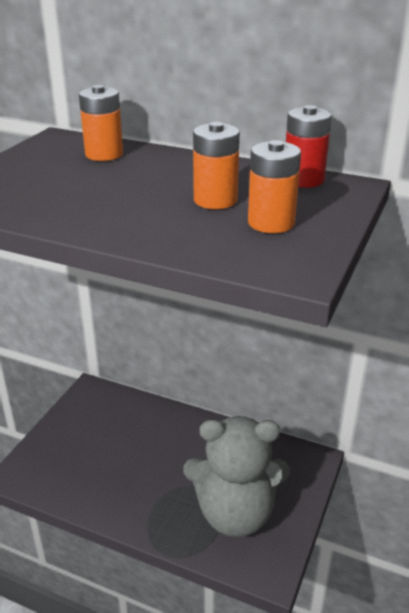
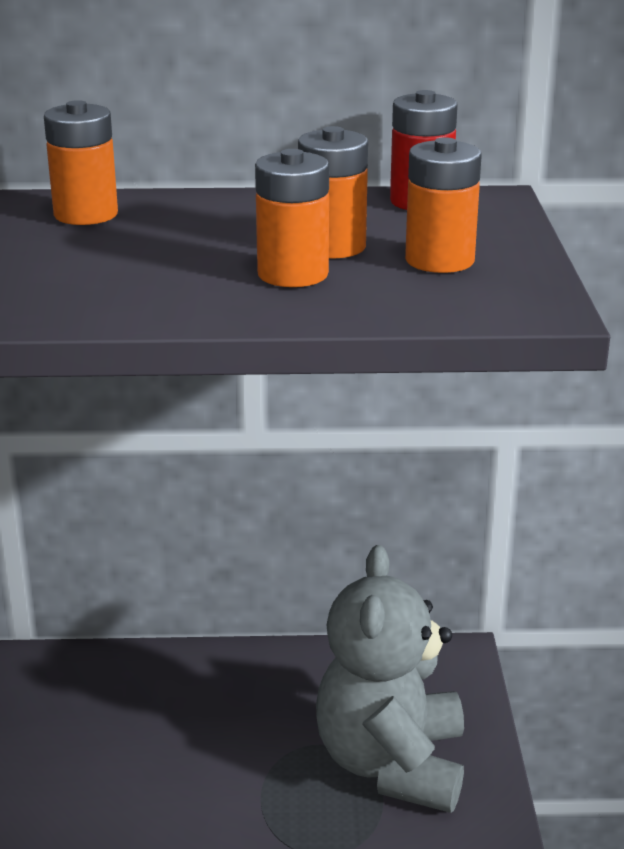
camera: 25 degrees left, 5 degrees down
(172, 214) = (293, 274): none -> orange battery
(235, 513) = (392, 763): grey teddy bear -> grey teddy bear turned 120 degrees clockwise

